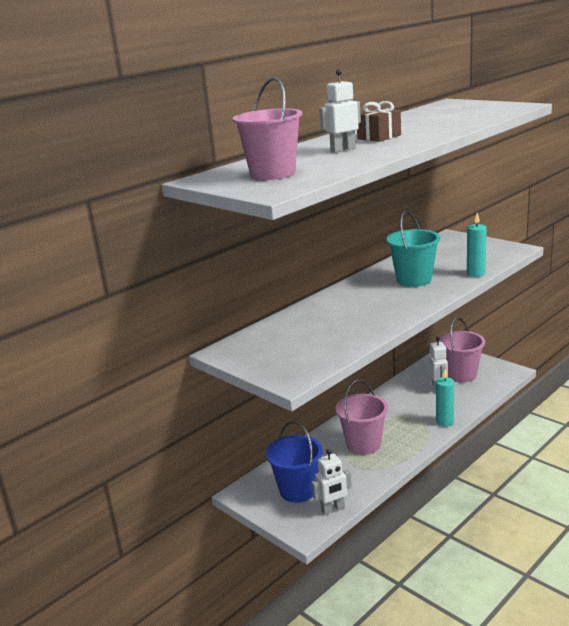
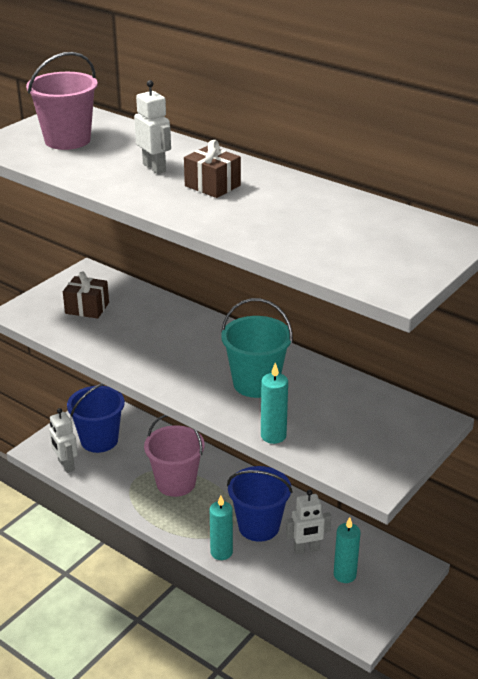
camera: 80 degrees right, 10 degrees up
(292, 346) = (87, 308): none -> brown gift
(415, 406) = (259, 526): none -> blue bucket
(461, 375) = (344, 575): pink bucket -> turquoise candle

